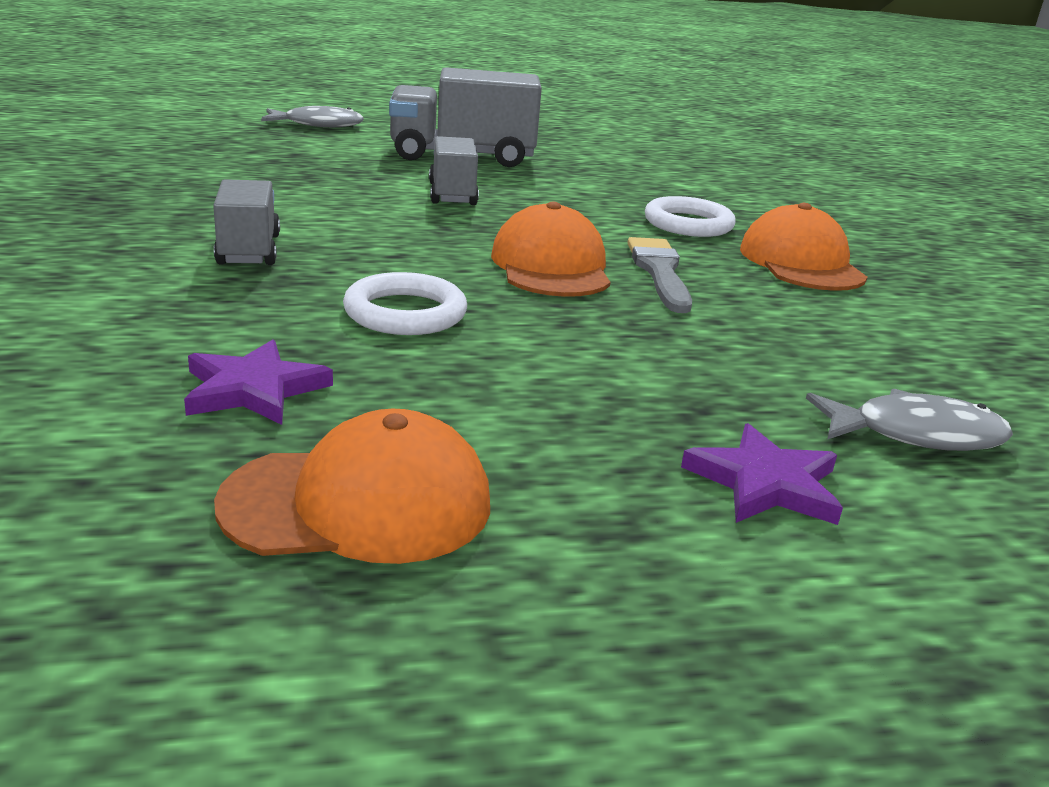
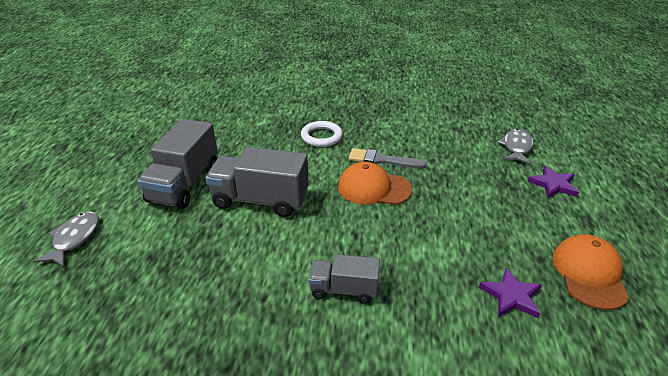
camera: 70 degrees left, 10 degrees up
(405, 313) = (429, 241): white ring -> none
(452, 194) = (260, 200): grey truck -> grey truck, size x1.70
(801, 263) = (372, 123): orange cap -> none

